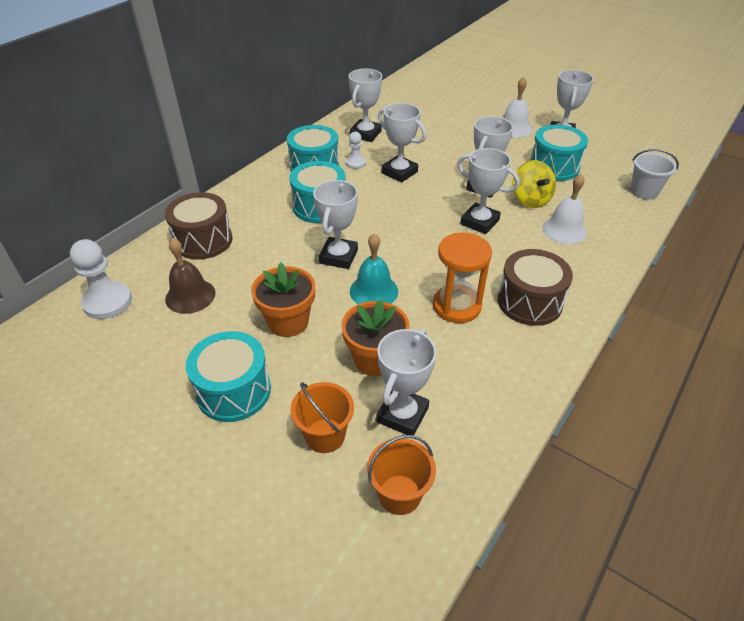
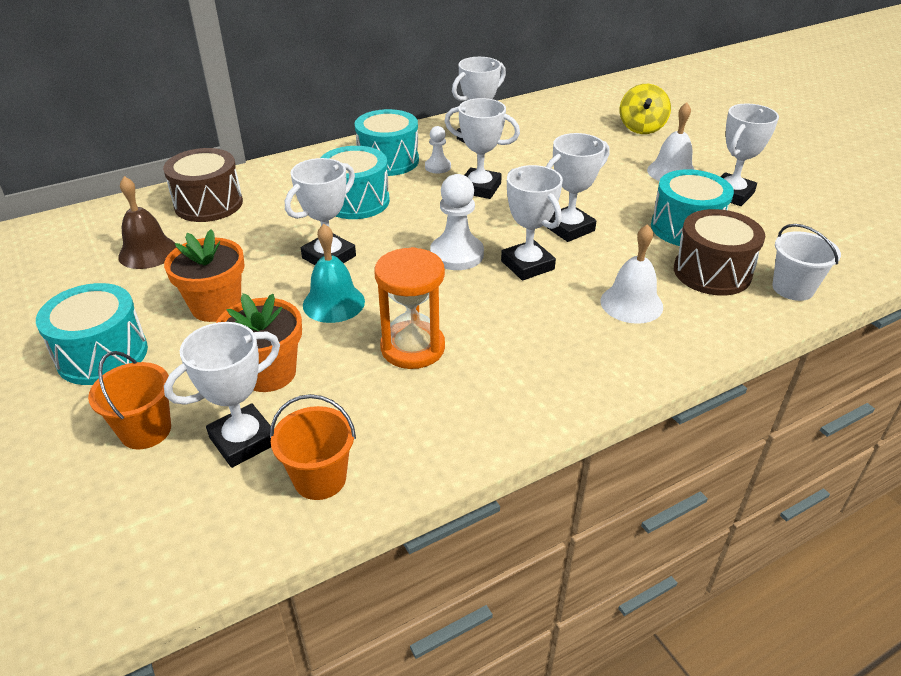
camera: 25 degrees right, 5 degrees down
(107, 302) = (71, 236): white pawn -> white pawn (457, 254)
(399, 172) = (480, 188): white trophy -> white trophy turned 45 degrees counterclockwise
(399, 494) = (162, 521): orange bucket -> orange bucket (320, 479)
(529, 302) = (506, 371): brown drum -> brown drum (712, 272)
(530, 200) = (617, 257): yellow spinning top -> yellow spinning top (641, 128)

